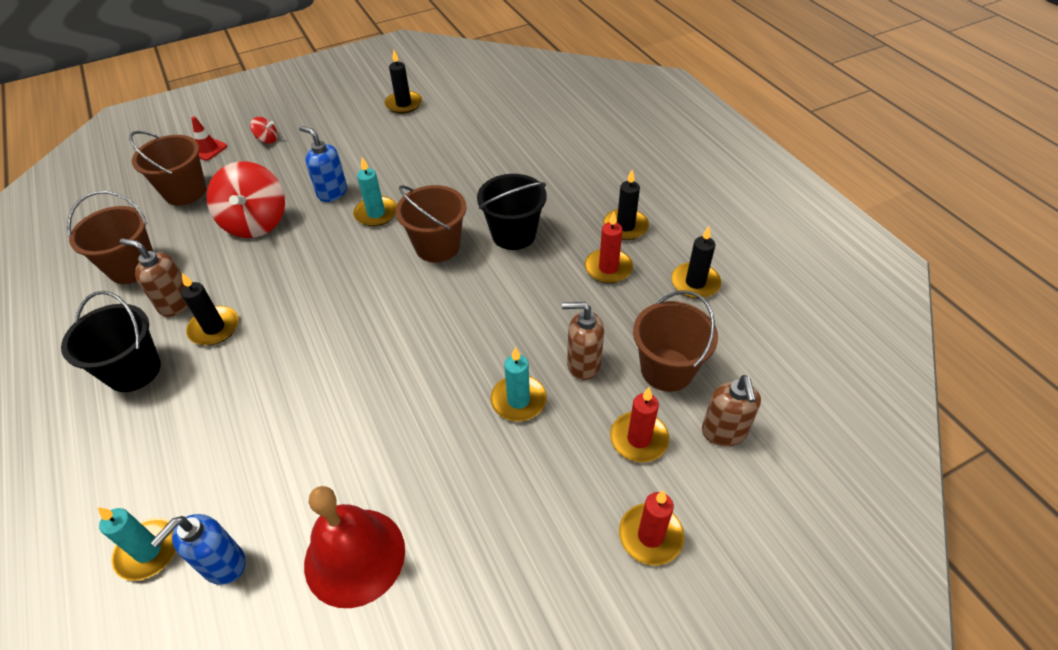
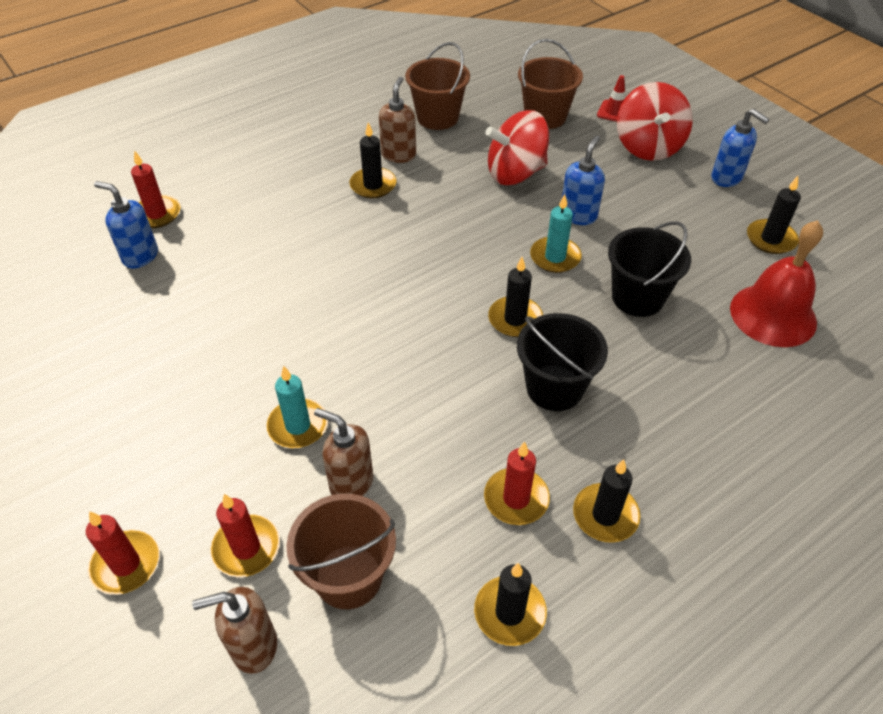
camera: 80 degrees right, 0 degrees up
(134, 370) = (322, 155): black bucket -> black bucket (637, 297)
(148, 551) = (157, 214): turquoise candle -> red candle
(267, 139) = (648, 146): red spinning top -> red spinning top, size x2.26
(329, 109) = (726, 178): none -> blue soap dispenser
(354, 556) = (136, 332): red bell -> red bell (773, 315)
(437, 246) = (515, 319): brown bucket -> black candle
(583, 364) = (351, 482): brown soap dispenser -> brown soap dispenser turned 60 degrees counterclockwise

